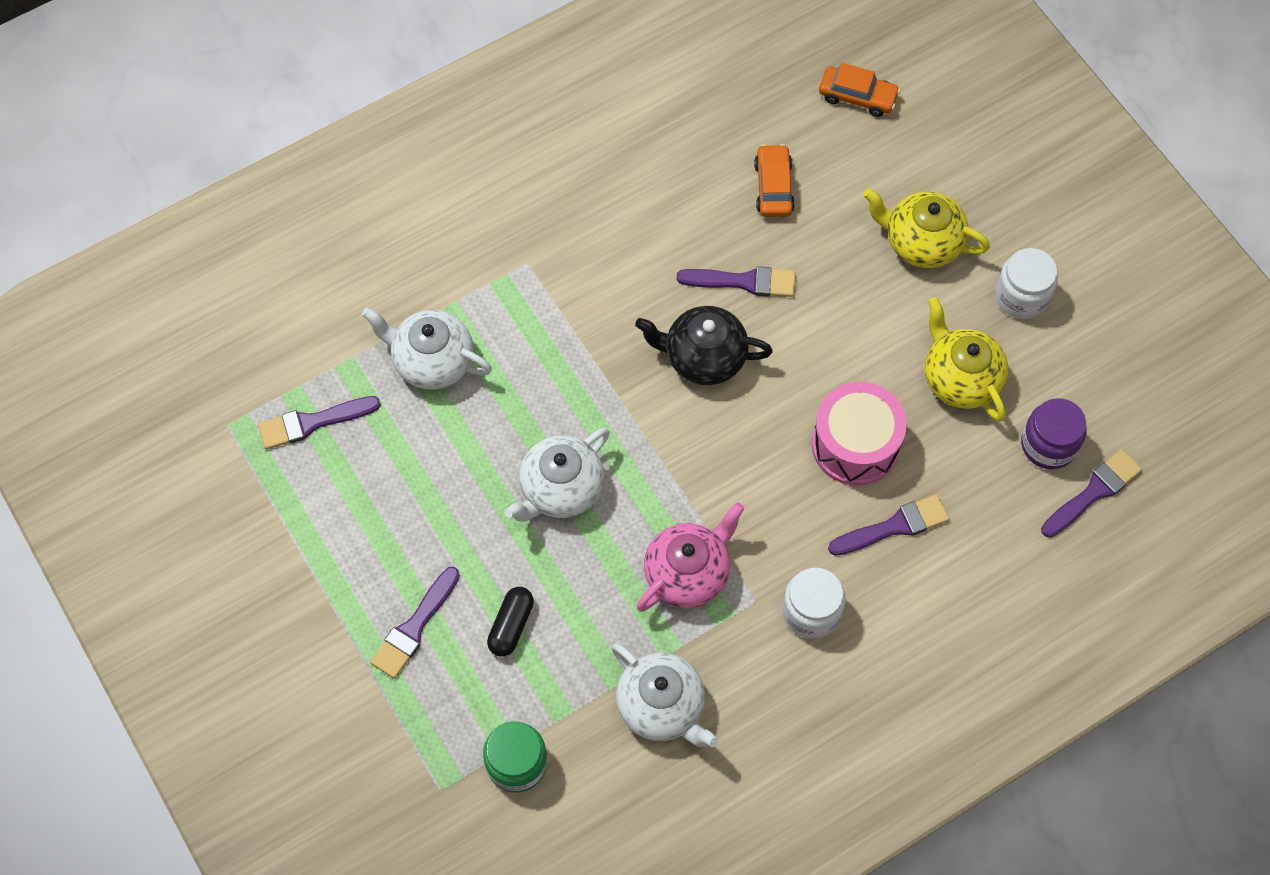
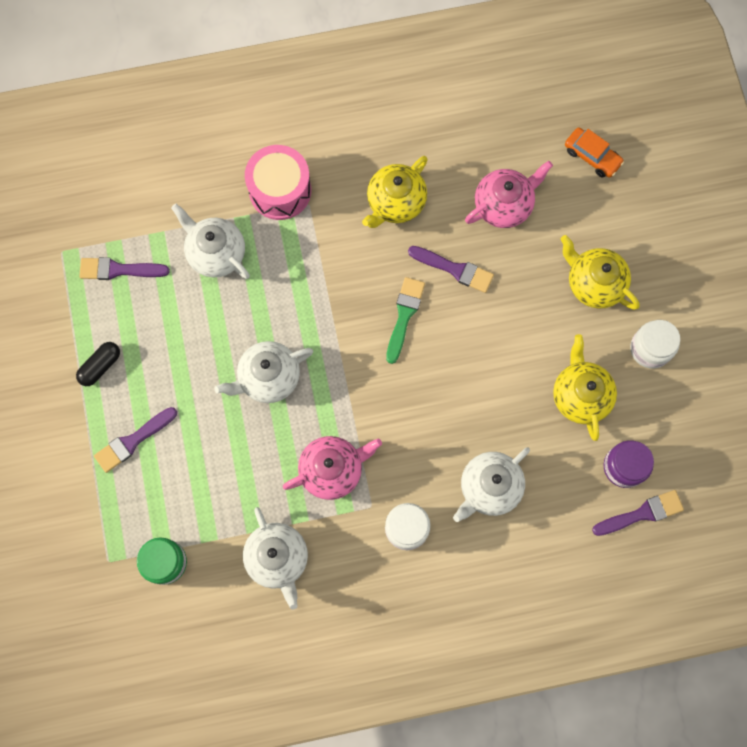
camera: 20 degrees right, 10 degrees up
(511, 625) = (198, 463): black capsule -> black capsule (100, 366)
(637, 227) = (395, 203): none -> yellow teapot
(703, 357) = (404, 316): black teapot -> green brush
(773, 187) = (504, 205): orange car -> pink teapot
(855, 444) = (486, 418): pink drum -> pink drum (280, 190)
(894, 526) = (489, 488): purple brush -> white teapot

